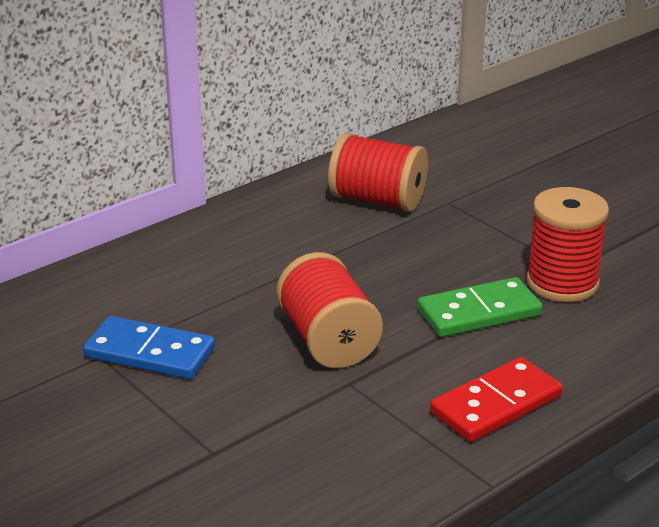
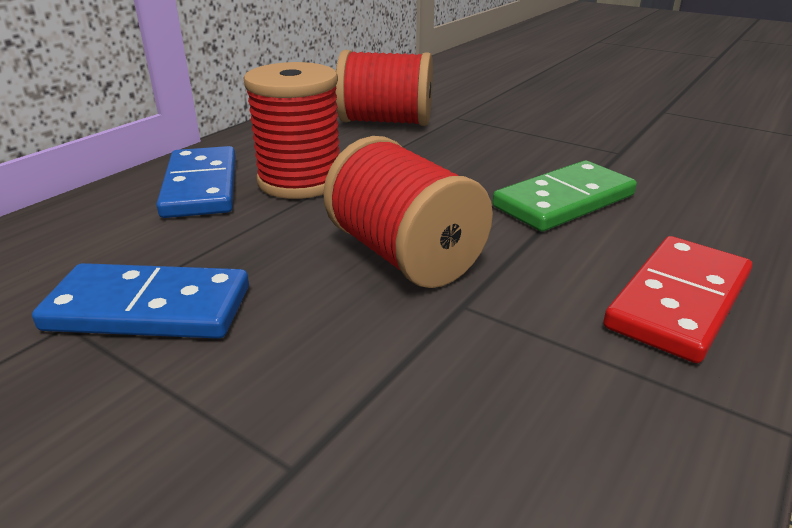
camera: 15 degrees left, 0 degrees up
(197, 256) = (201, 187): none -> blue domino
(562, 283) = (624, 165): red spool -> red spool (300, 181)

